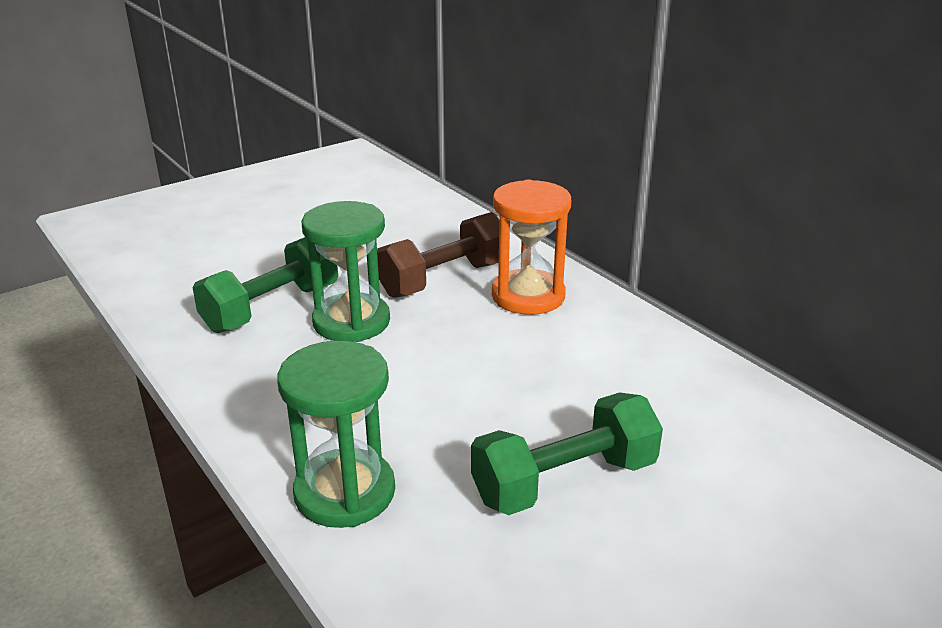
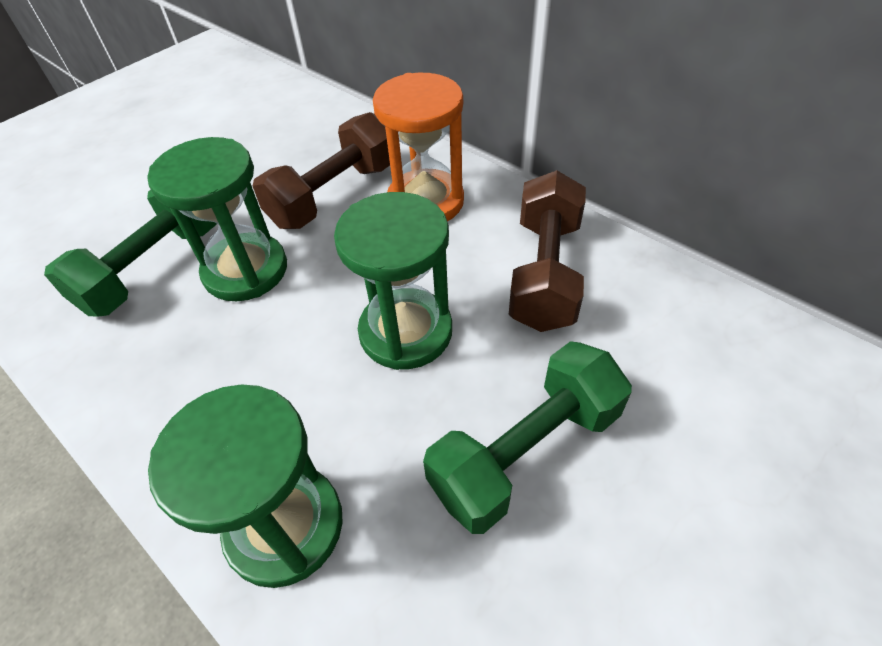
camera: 10 degrees left, 20 degrees up
(482, 385) = (406, 332): none -> green hourglass
(624, 363) = (545, 273): none -> brown dumbbell

